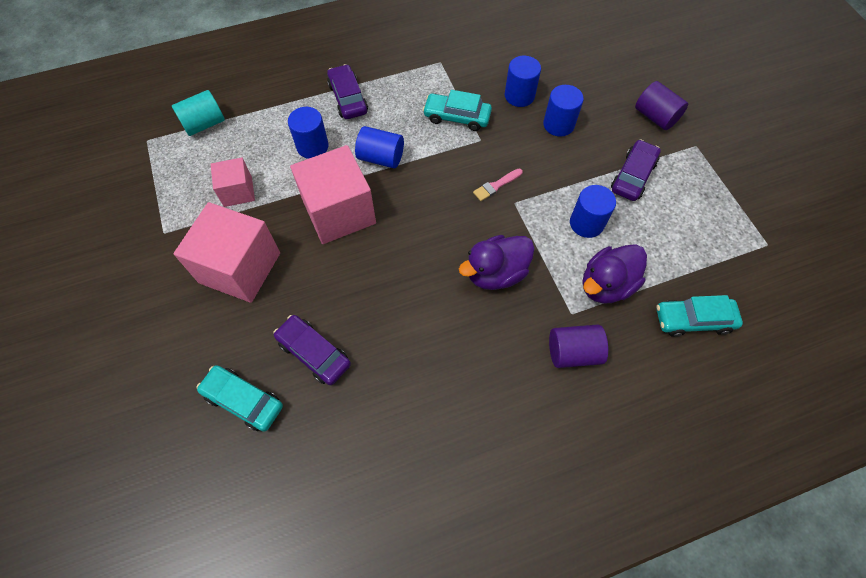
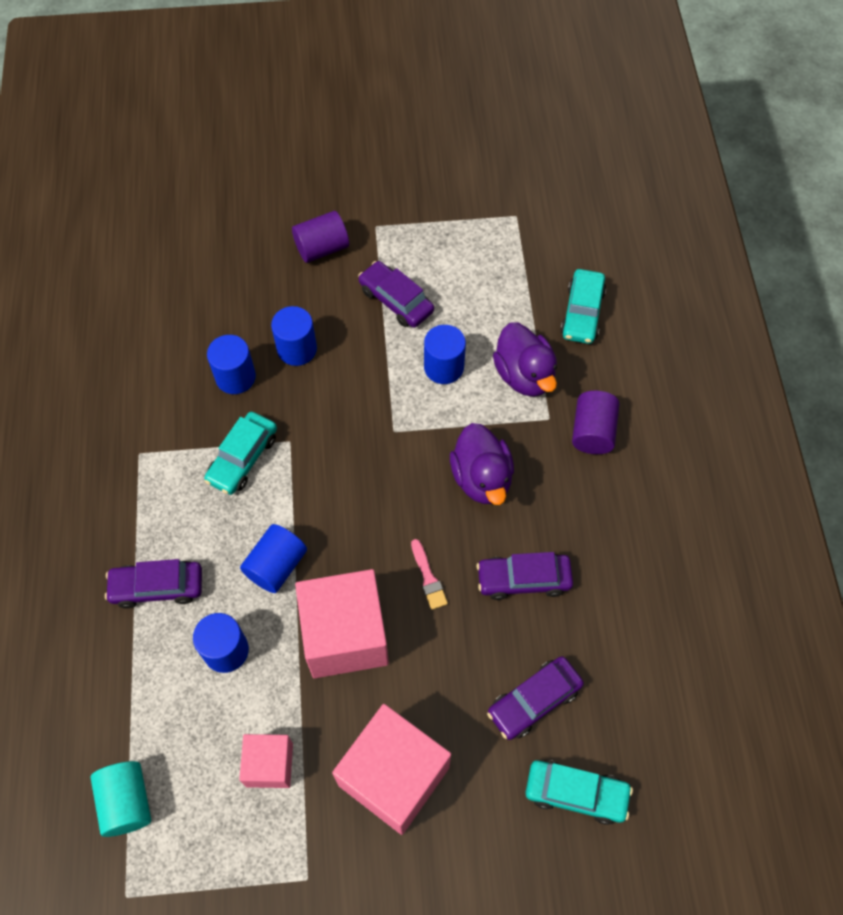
camera: 75 degrees left, 0 degrees up
(243, 401) = (576, 793): turquoise car -> turquoise car turned 120 degrees counterclockwise
(415, 324) = (523, 579): none -> purple car
(496, 186) = (364, 443): pink brush -> pink brush (428, 578)

